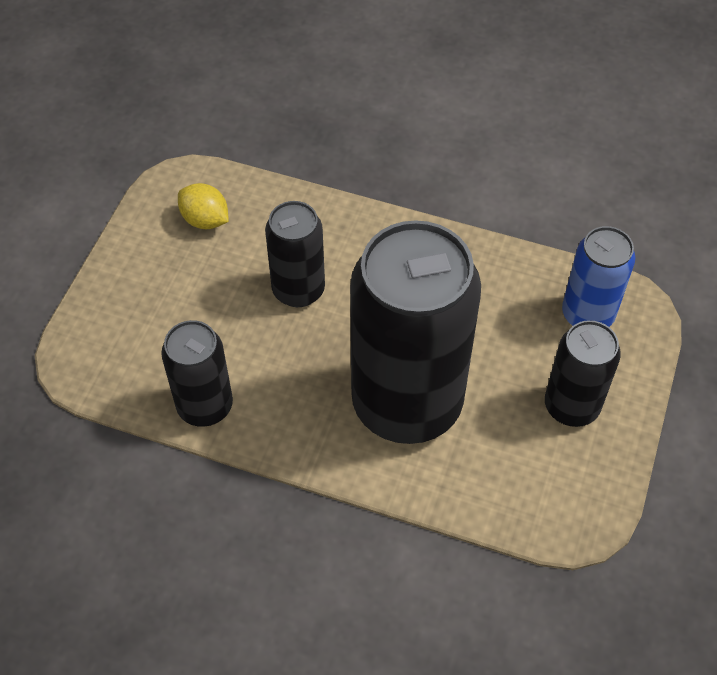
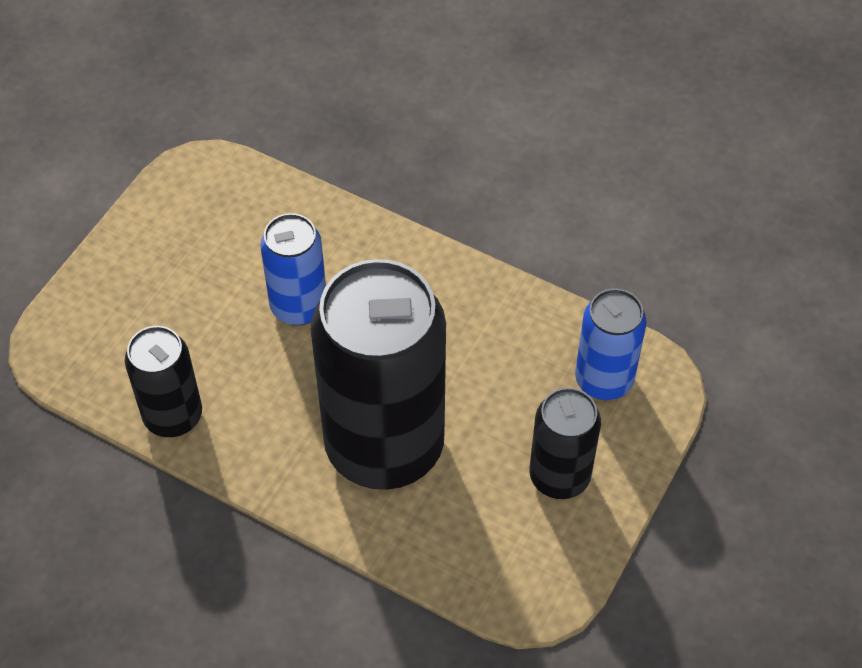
camera: 10 degrees right, 0 degrees up
(205, 220) = (217, 215): yellow lemon -> none
(298, 290) = (299, 306): black can -> blue can

